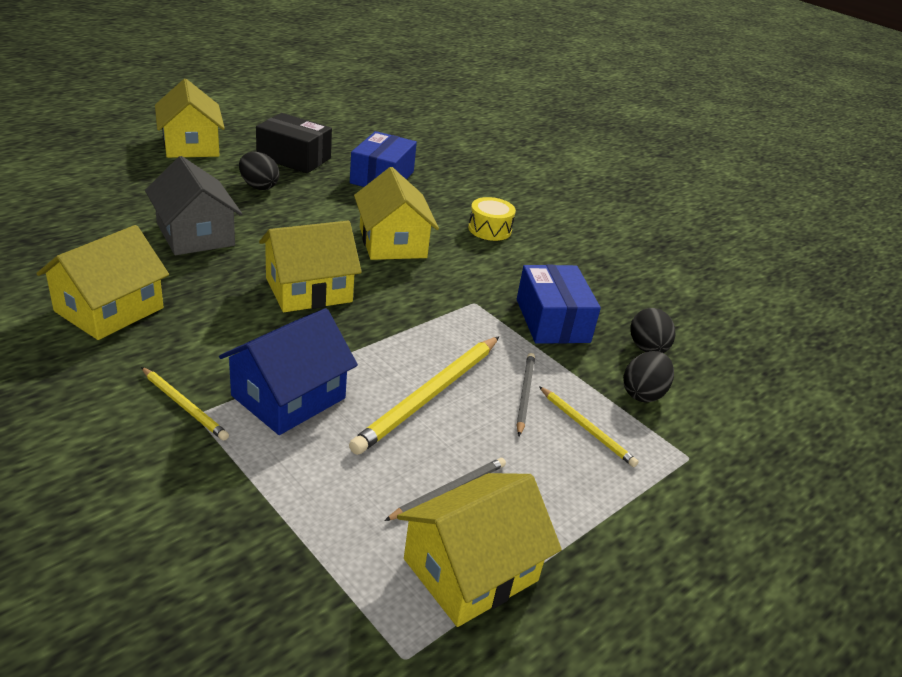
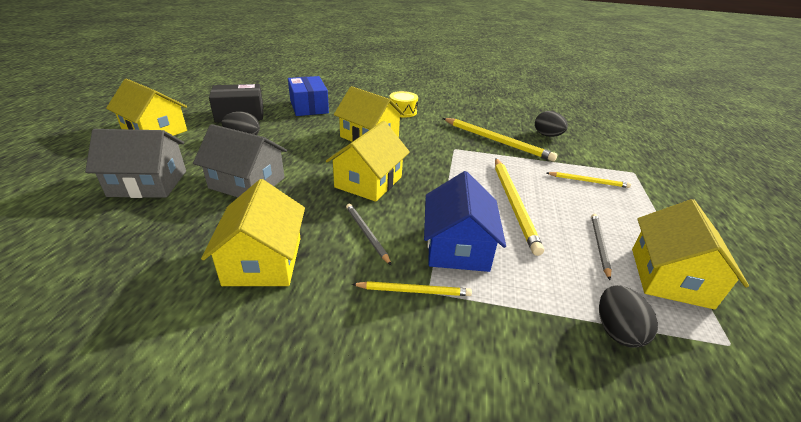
camera: 35 degrees left, 0 degrees up
(119, 196) = (148, 183): none -> grey house
(524, 394) = (544, 180): grey pencil -> grey pencil (366, 234)
(552, 320) = (497, 141): blue box -> yellow pencil
(643, 393) = (578, 155): black egg -> black egg (617, 331)

